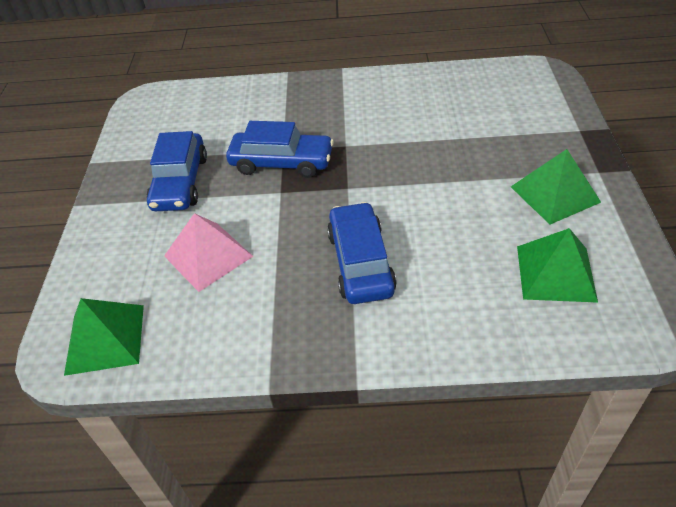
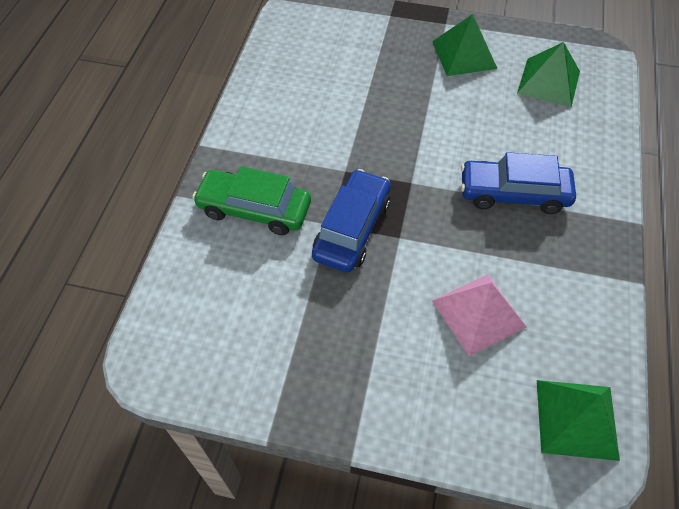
camera: 80 degrees left, 10 degrees up
(180, 182) = (350, 331): blue car -> none
(286, 108) = (254, 209): none -> green car

